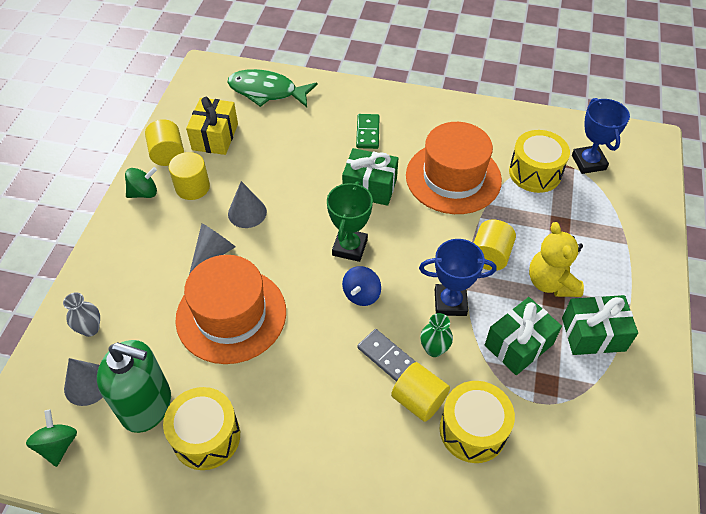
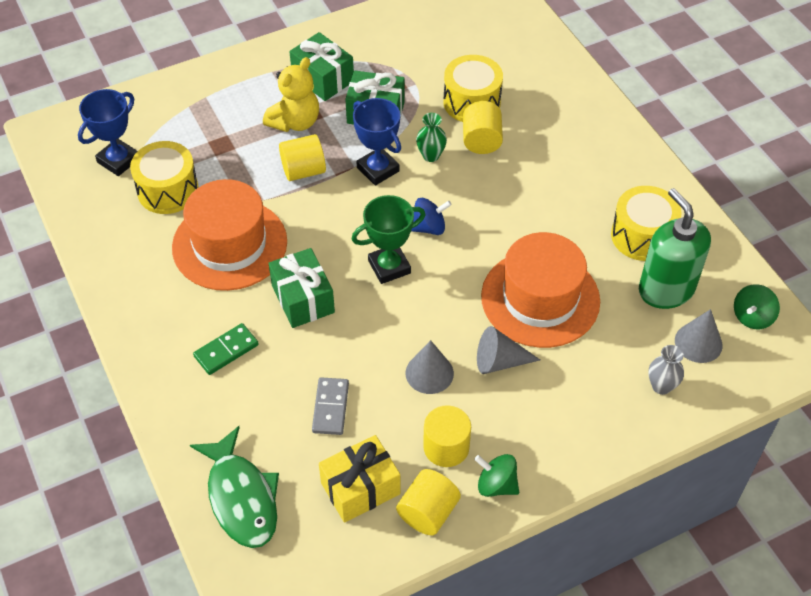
camera: 130 degrees left, 0 degrees up
(386, 356) = (467, 178): grey domino -> grey domino (331, 407)

